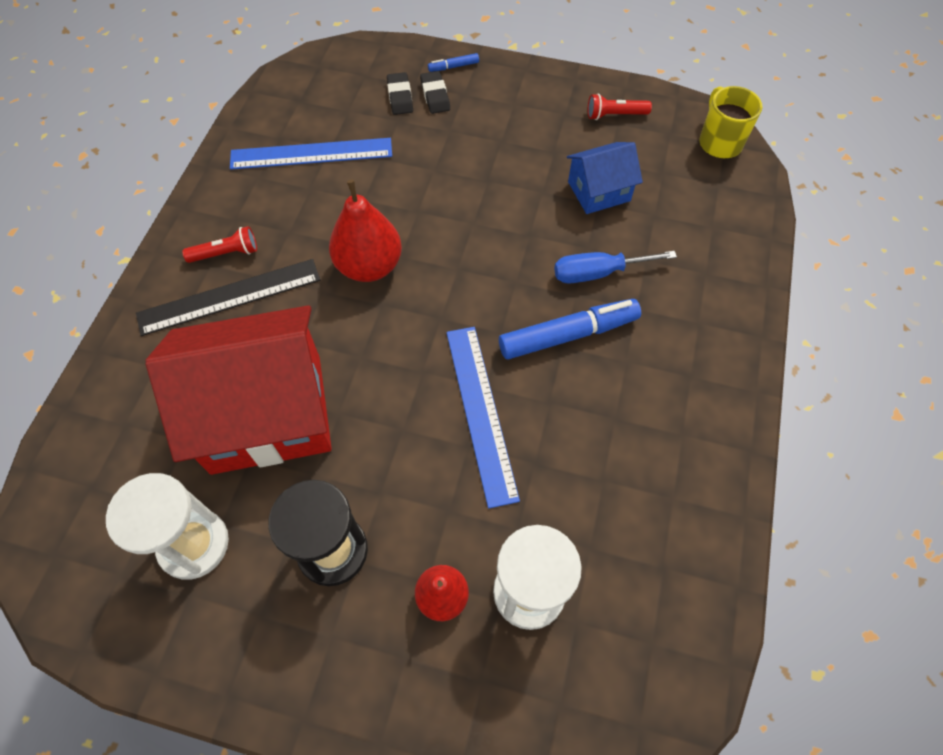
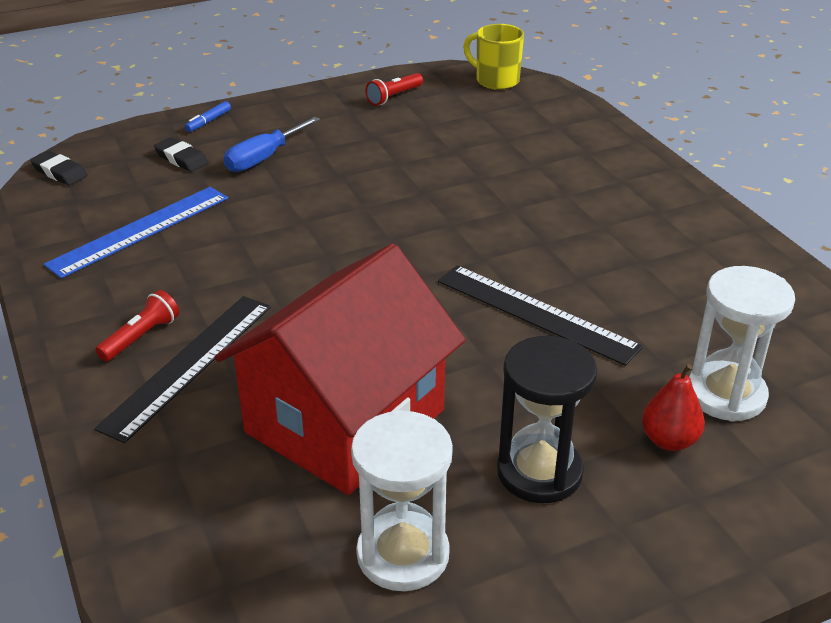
camera: 40 degrees left, 25 degrees down
(369, 266) = (306, 275): red pear -> none
(435, 95) = (216, 145): black eraser -> black eraser (59, 172)
(481, 412) = (536, 313): blue ruler -> black ruler
(568, 335) = (538, 234): blue marker -> none
(597, 273) = (509, 188): blue screwdriver -> blue screwdriver (263, 158)
(599, 191) = (443, 143): blue house -> none

